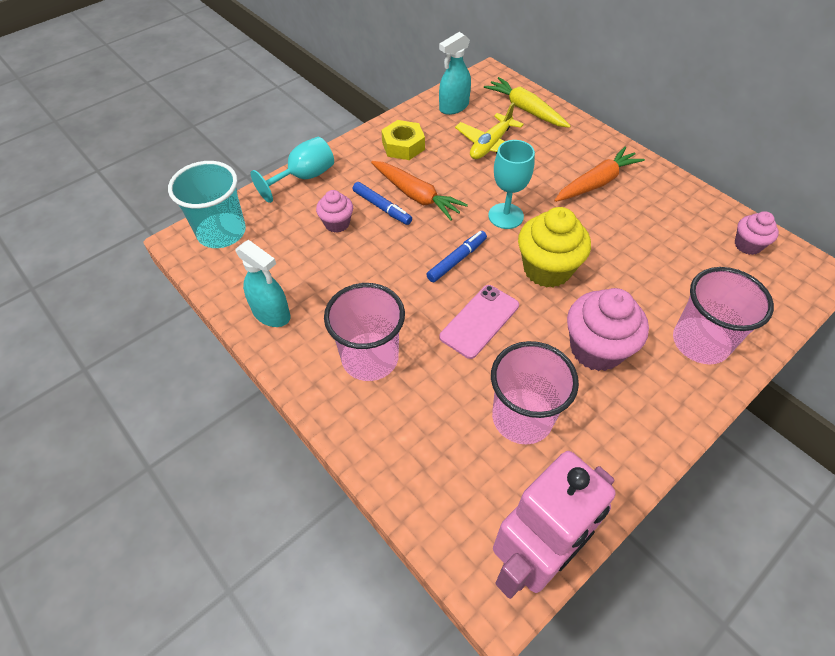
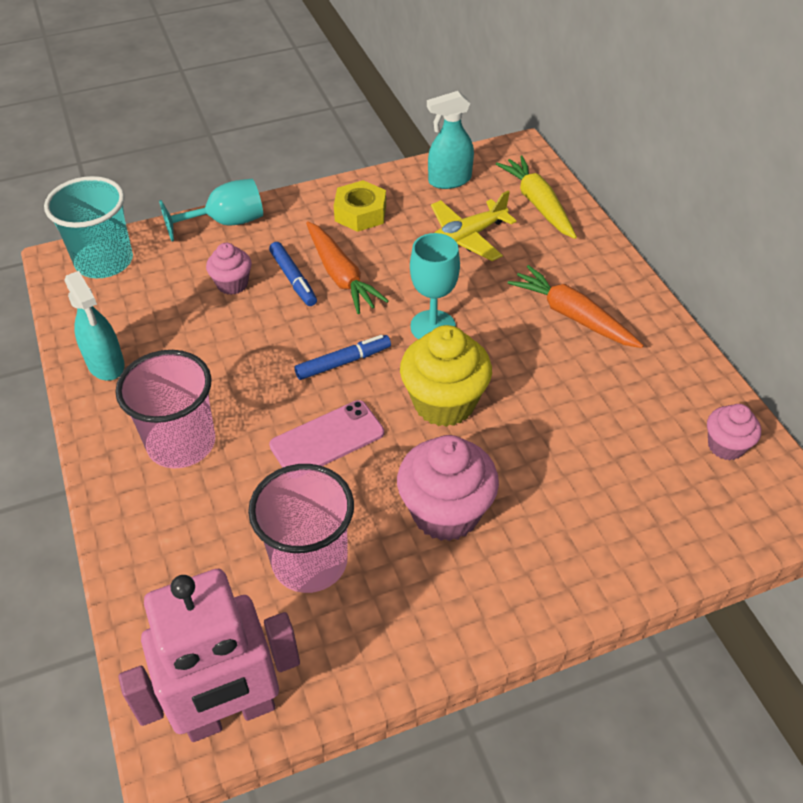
camera: 20 degrees right, 5 degrees down
(596, 183) = (572, 316): orange carrot -> orange carrot turned 120 degrees counterclockwise
(700, 342) = (582, 545): pink cup -> none

